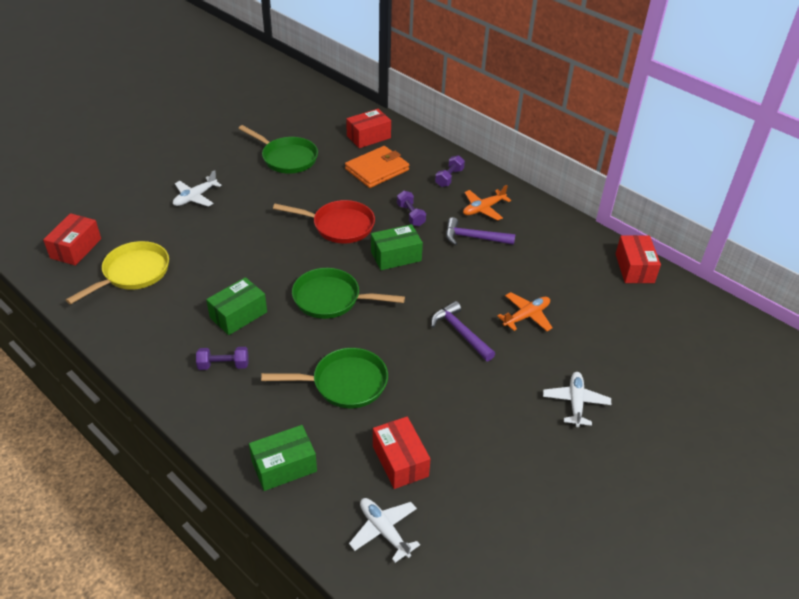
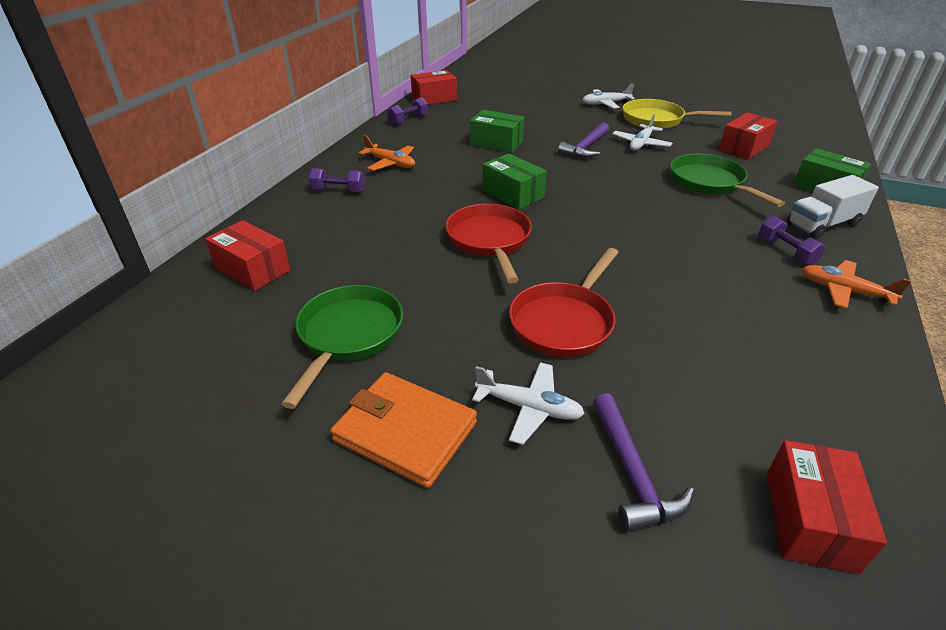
camera: 110 degrees left, 5 degrees down
(76, 248) = (809, 520): red box -> red box turned 75 degrees counterclockwise
(133, 273) = (765, 396): yellow pan -> yellow pan (656, 120)
(236, 415) = (823, 225): none -> white truck
(238, 315) = (712, 266): green box -> green box (496, 143)
(240, 228) = (564, 322): none -> red pan
(331, 299) = (617, 215): green pan -> none
(377, 169) = (343, 242): orange wallet -> orange wallet (405, 432)
(384, 531) = (803, 143): white plane -> white plane (641, 144)
(410, 215) = (431, 200): purple dumbbell -> purple dumbbell (408, 120)
(474, 238) = (445, 161): purple hammer -> purple hammer (632, 473)
(526, 316) = (535, 127): orange plane -> orange plane (844, 291)

